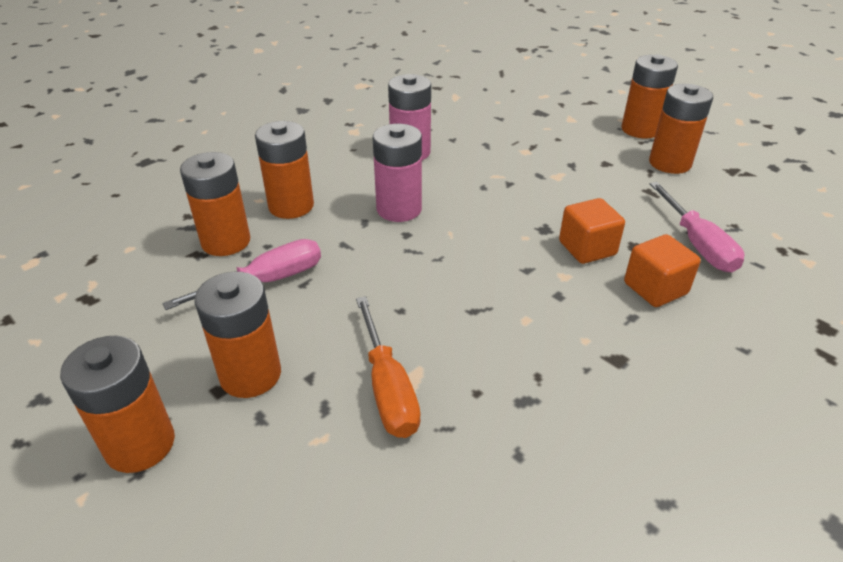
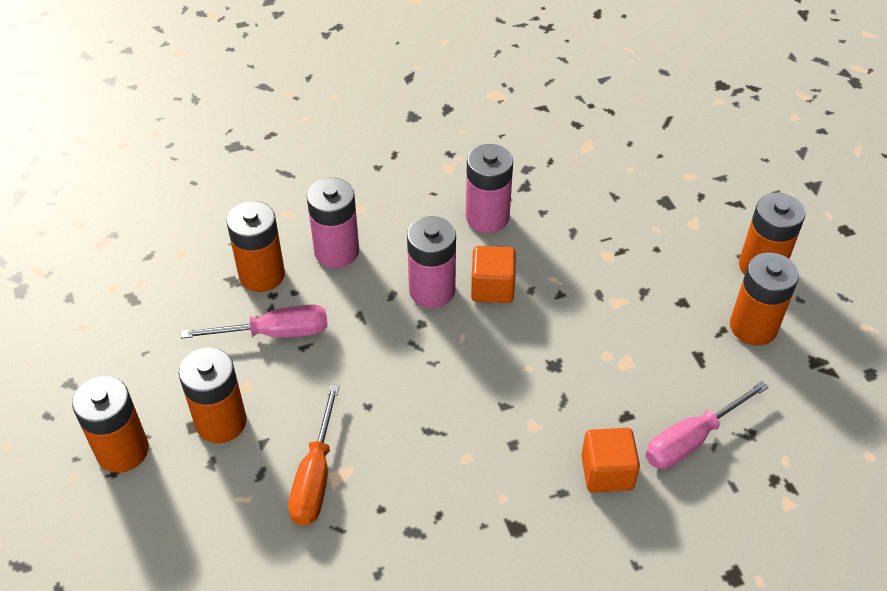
camera: 25 degrees right, 10 degrees up
(291, 206) = (336, 251): orange battery -> pink battery
(587, 248) = (578, 403): orange cube -> orange cube (492, 288)
(697, 244) = (691, 440): pink screwdriver -> pink screwdriver turned 45 degrees clockwise

